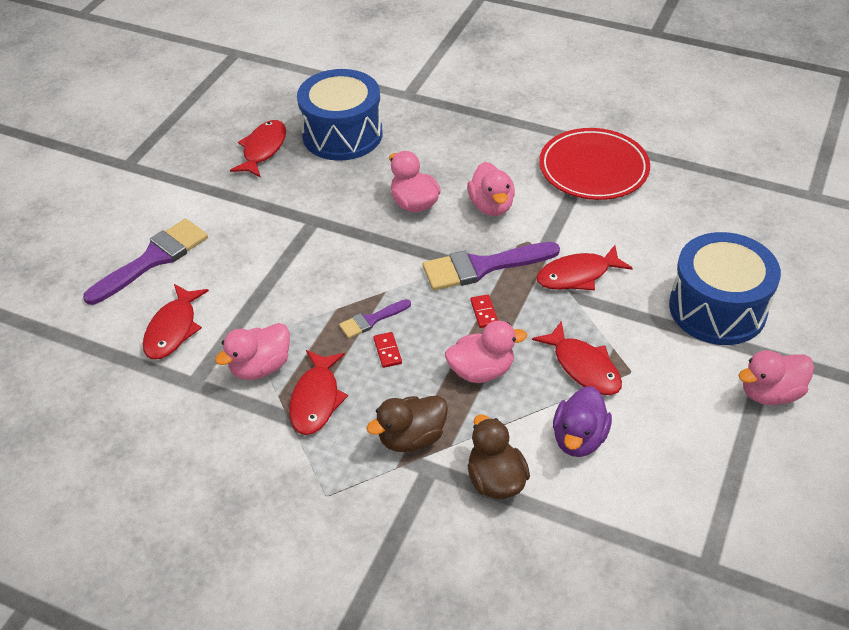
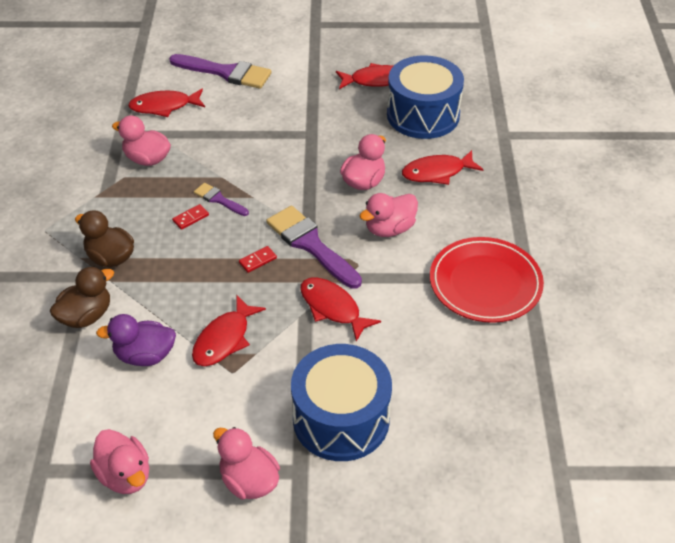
camera: 65 degrees right, 0 degrees up
(316, 399) = (128, 197): red fish -> red fish (437, 172)
(481, 371) = (193, 277): pink duck -> pink duck (125, 475)

